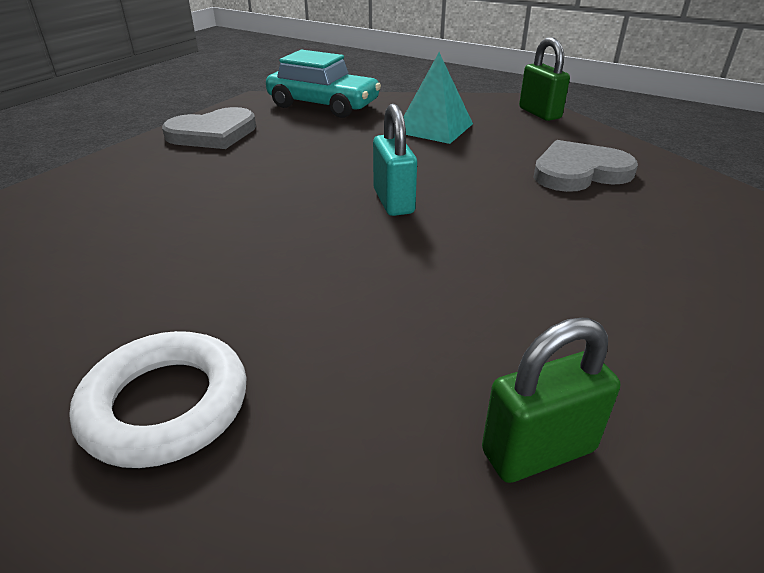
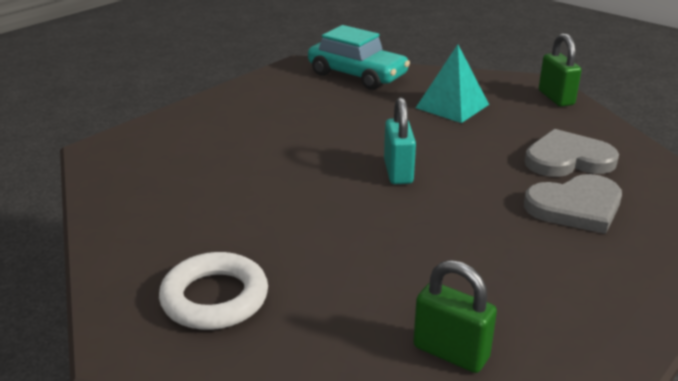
camera: 10 degrees right, 5 degrees down
(213, 133) = (258, 97): grey heart -> grey heart (576, 207)
(538, 451) = (451, 352): green padlock -> green padlock turned 45 degrees clockwise

